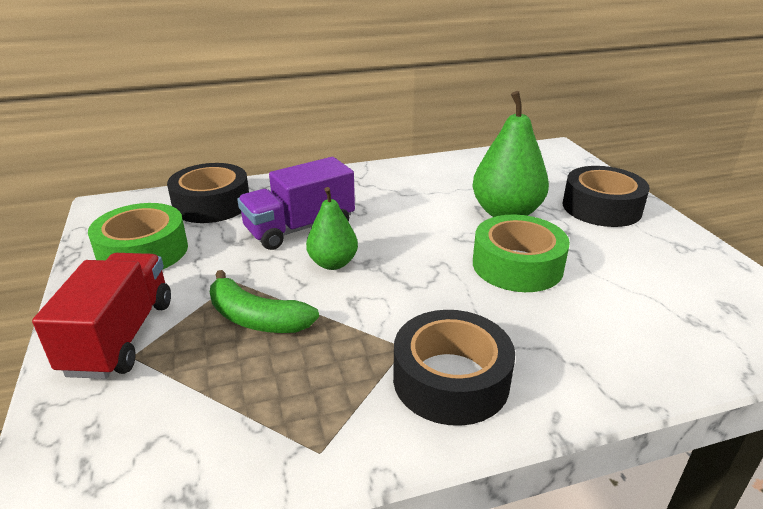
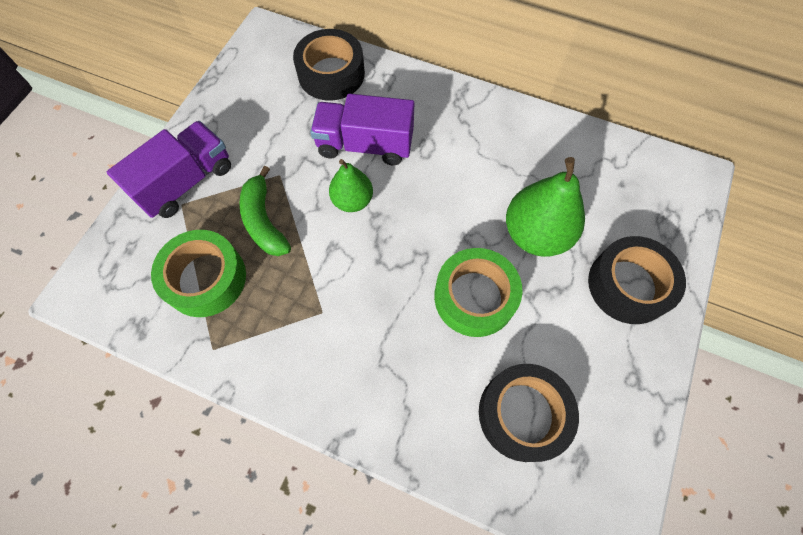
camera: 40 degrees right, 35 degrees up
(120, 336) = (186, 182): red truck -> purple truck
(143, 251) = (251, 103): green tape -> green tape (205, 278)
(451, 379) = (321, 358): black tape -> black tape (523, 414)

